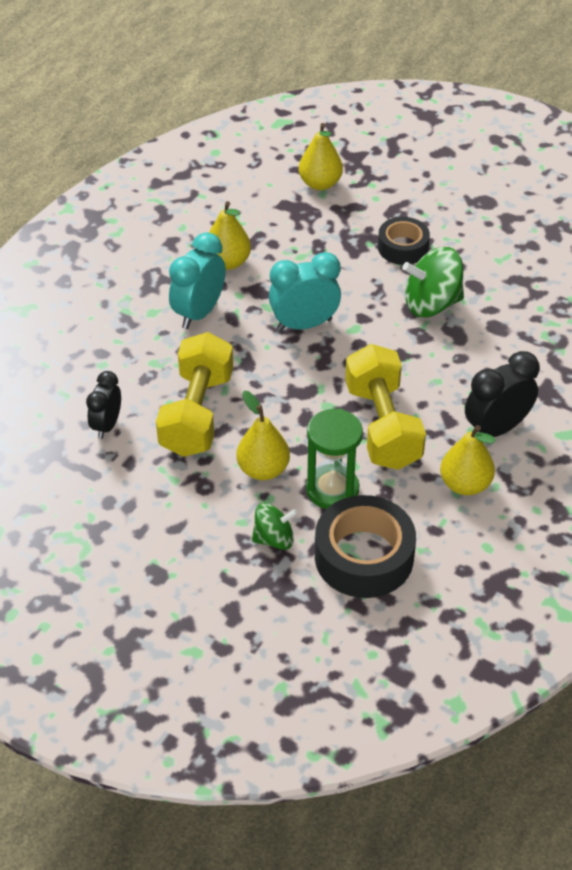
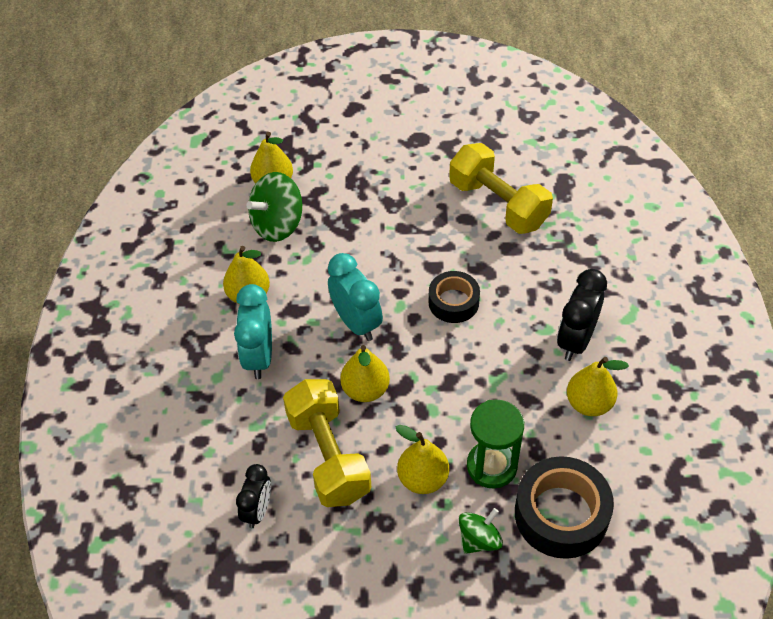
camera: 30 degrees left, 5 degrees up
(107, 425) = (258, 511): black clock -> black clock turned 150 degrees counterclockwise
(269, 379) = (365, 390): none -> yellow pear
(304, 324) = (356, 323): turquoise clock -> turquoise clock turned 105 degrees clockwise
(382, 426) = (488, 384): yellow dumbbell -> yellow dumbbell (498, 204)
(403, 247) = (384, 211): black tape -> black tape (453, 302)
(431, 304) = (445, 252): green spinning top -> green spinning top (277, 224)

